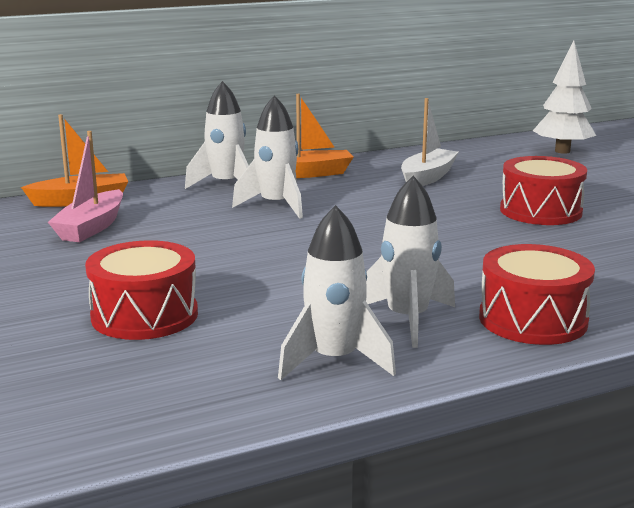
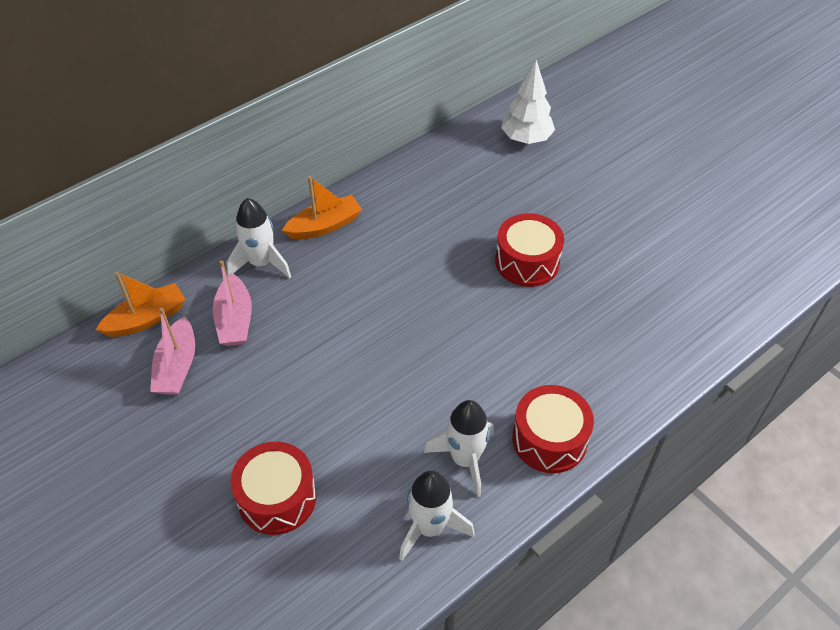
camera: 15 degrees left, 30 degrees up
(175, 210) = (235, 320): none -> pink boat
(276, 206) = (316, 295): white rocket -> none
(427, 177) = (426, 215): white boat -> none

